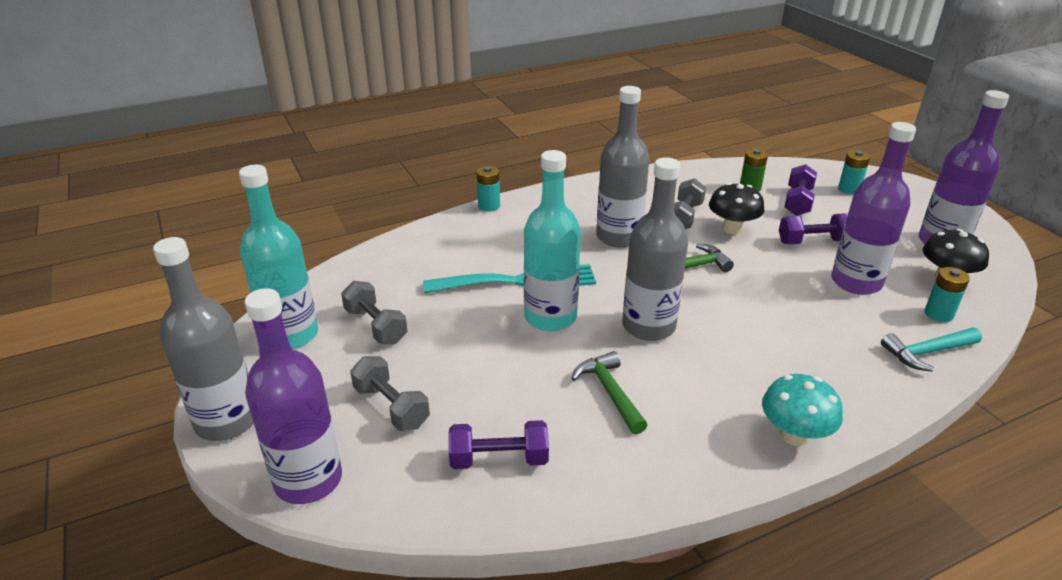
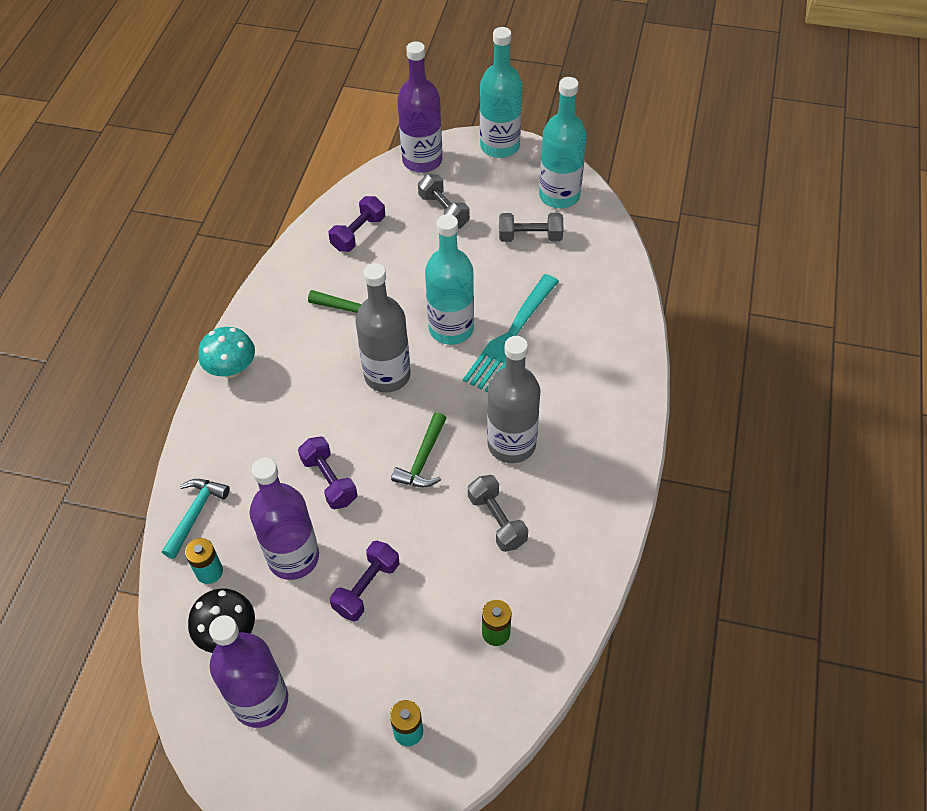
camera: 130 degrees right, 20 degrees up
(227, 421) = (500, 146): grey bottle -> turquoise bottle
(391, 407) = (444, 211): grey dumbbell -> grey dumbbell turned 60 degrees clockwise
(489, 206) = (645, 386): turquoise battery -> none
(732, 229) = (444, 542): black mushroom -> none
(798, 202) = (433, 649): purple dumbbell -> purple dumbbell (329, 480)

